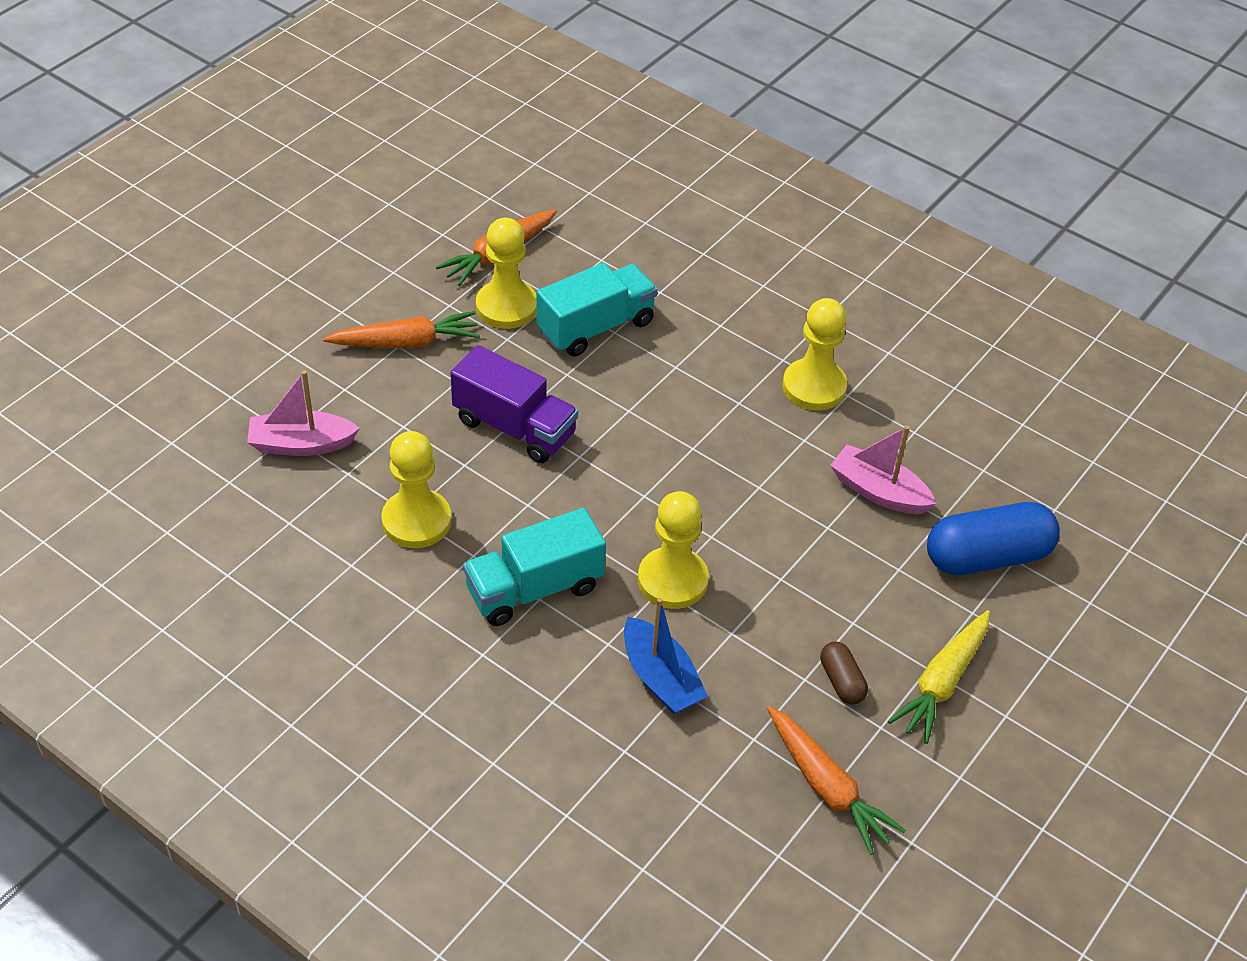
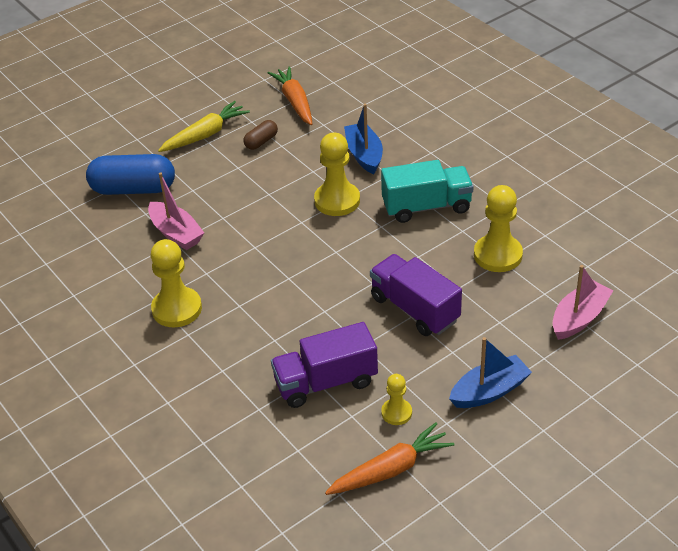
camera: 160 degrees left, 5 degrees down
(301, 444) = (579, 318): pink boat -> pink boat turned 60 degrees counterclockwise
(406, 342) = (489, 391): orange carrot -> blue boat
(506, 307) = (396, 413): yellow pawn -> yellow pawn, size x0.56
(596, 327) = (326, 382): turquoise truck -> purple truck
(841, 681) = (261, 142): brown capsule -> brown capsule turned 45 degrees clockwise

